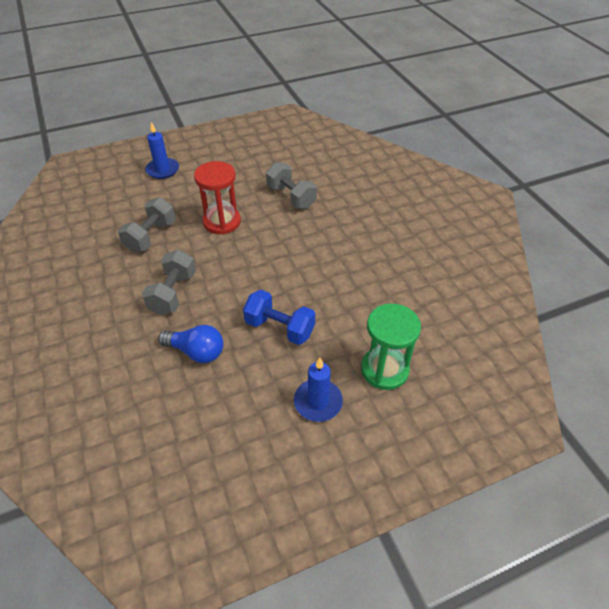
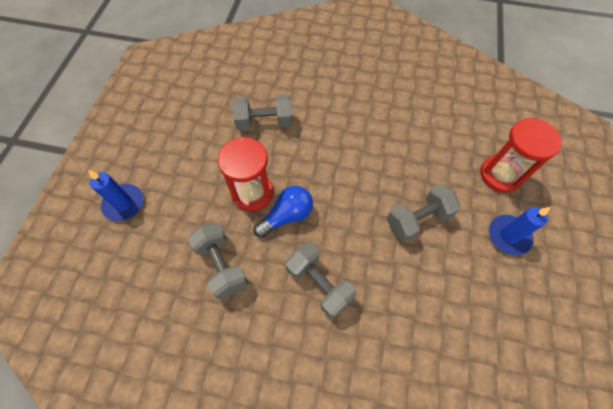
camera: 55 degrees left, 15 degrees up
(196, 352) = (406, 300): blue light bulb -> blue light bulb (287, 216)
(280, 328) = (418, 219): blue dumbbell -> grey dumbbell
(384, 369) = (500, 175): green hourglass -> red hourglass

